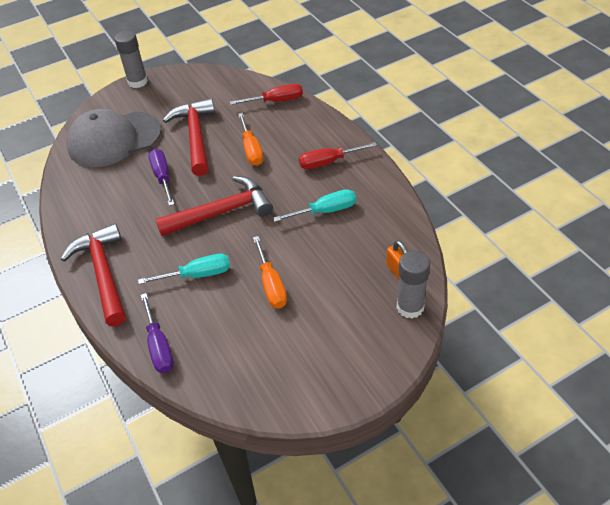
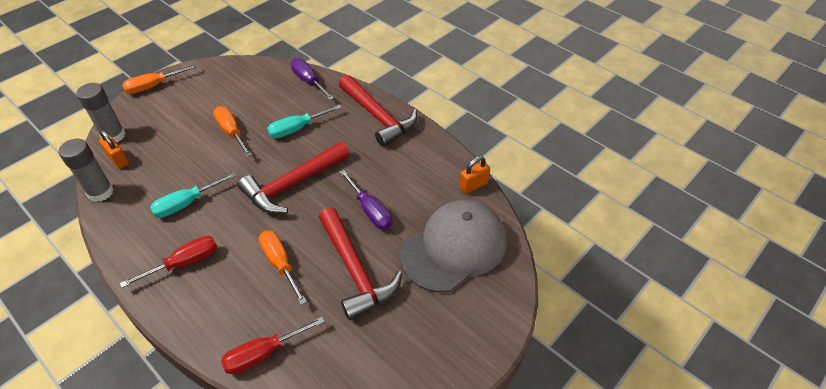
camera: 160 degrees right, 0 degrees up
(62, 183) = (473, 185): none -> orange padlock
(137, 82) = (483, 354): grey glue stick -> grey glue stick (100, 192)
(366, 383) = (154, 86): none -> orange screwdriver

